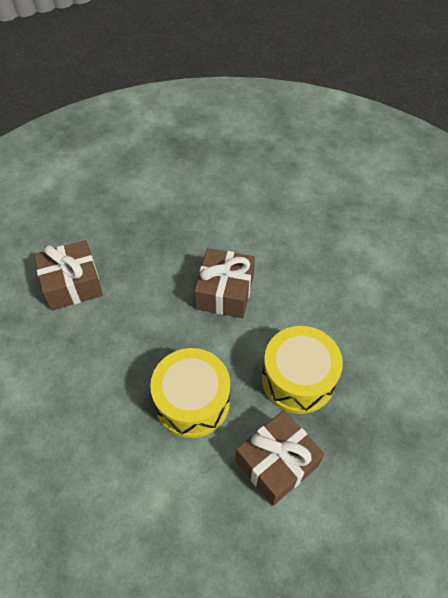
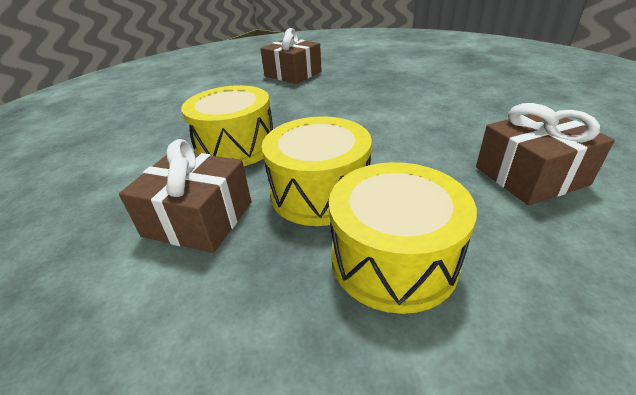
camera: 60 degrees right, 20 degrees down
(225, 292) = (366, 119): brown gift -> brown gift (530, 176)
(378, 379) = (393, 259): none -> yellow drum

